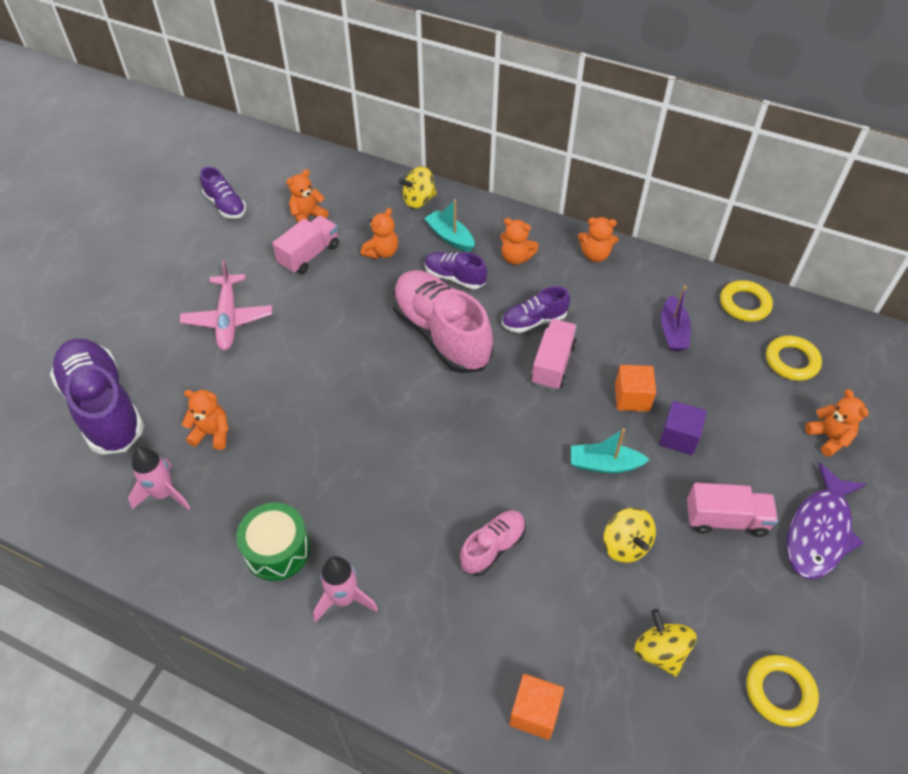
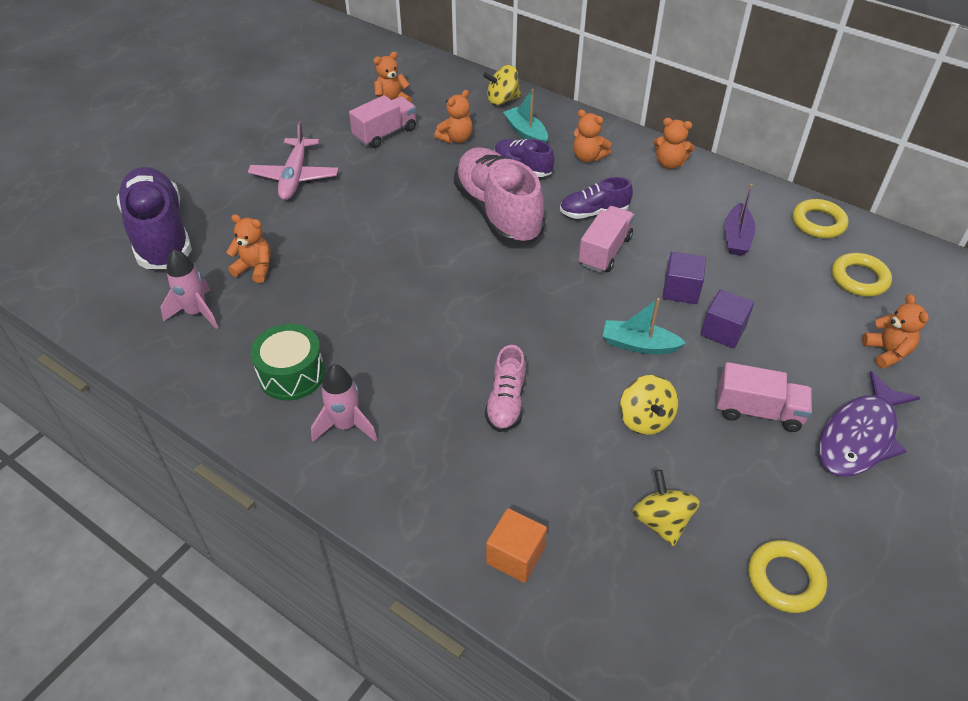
camera: 10 degrees right, 5 degrees down
(225, 205) = (316, 86): purple shoe -> none
(492, 547) = (506, 402): pink shoe -> pink shoe turned 135 degrees clockwise
(632, 397) = (681, 290): orange cube -> purple cube

